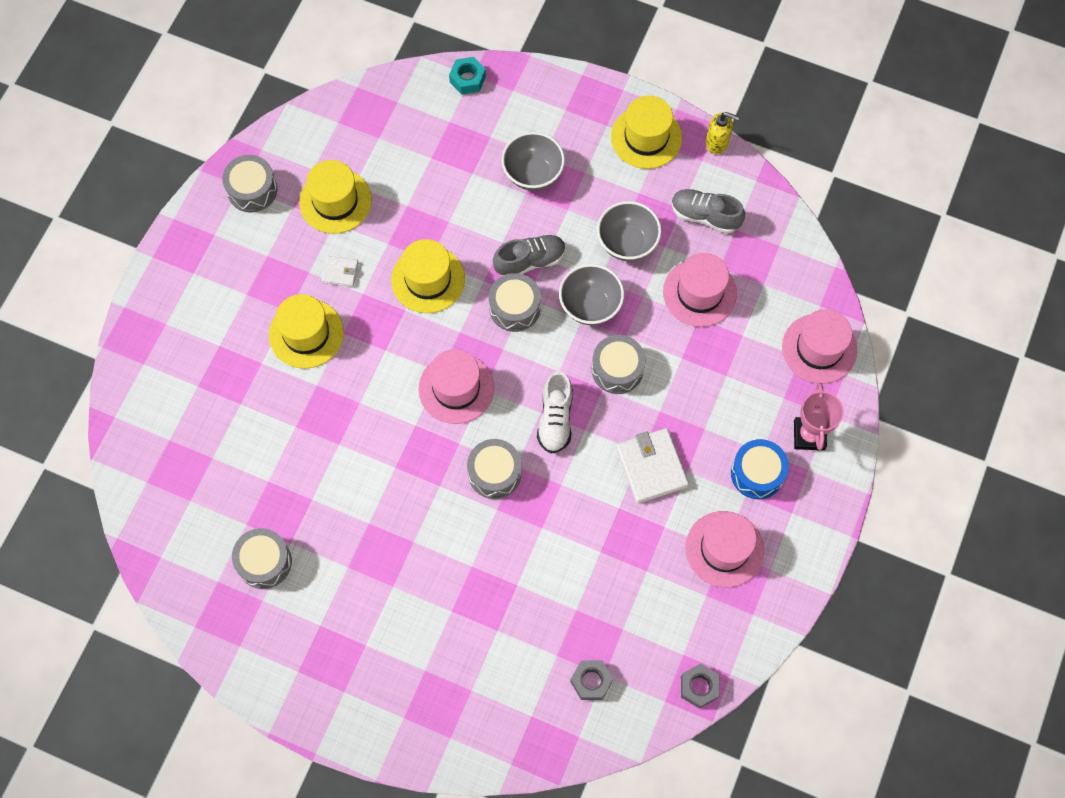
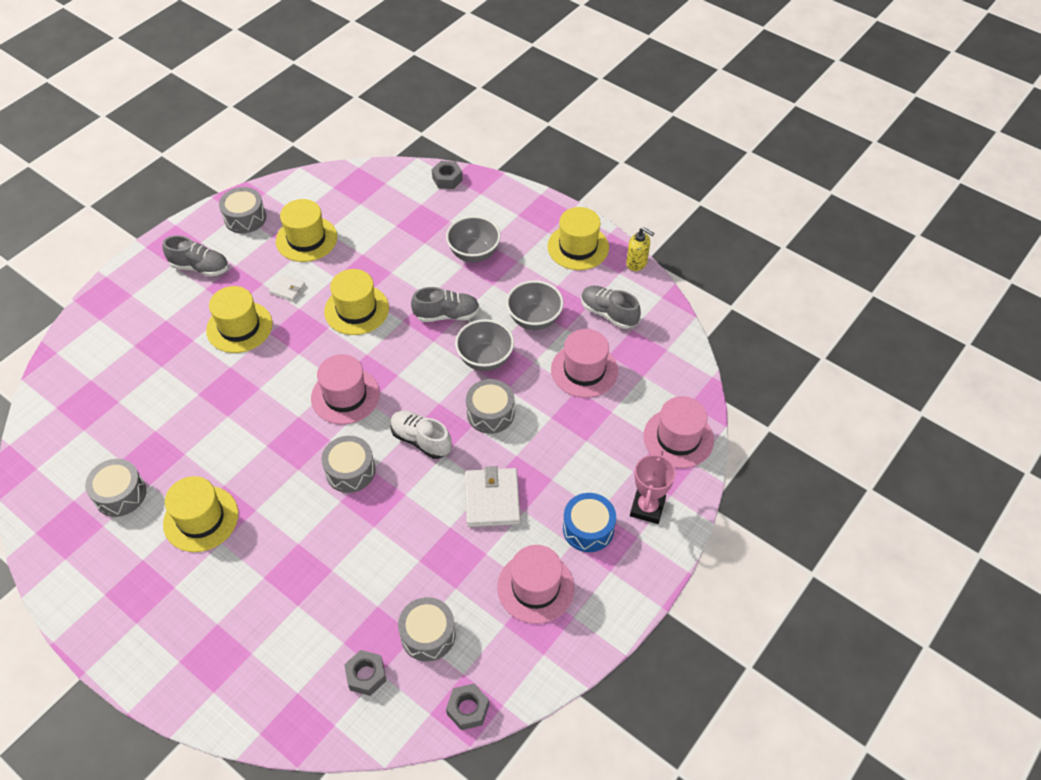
camera: 15 degrees right, 15 degrees down
(228, 268) = (200, 267): none -> grey shoe
(361, 566) = (201, 518): none -> yellow hat
(467, 79) = (447, 179): turquoise nut -> grey nut
(514, 308) = (420, 346): grey drum -> grey drum (428, 635)
(555, 419) = (421, 440): white shoe -> white shoe turned 105 degrees clockwise

